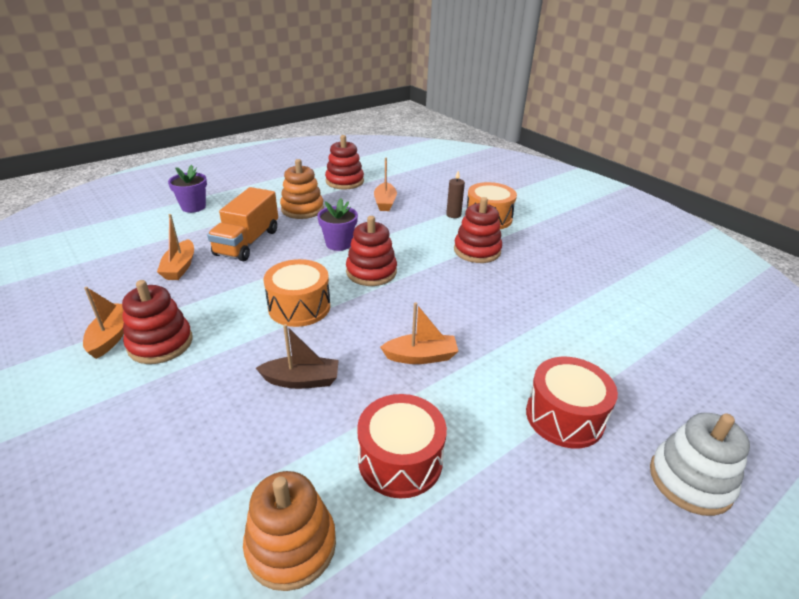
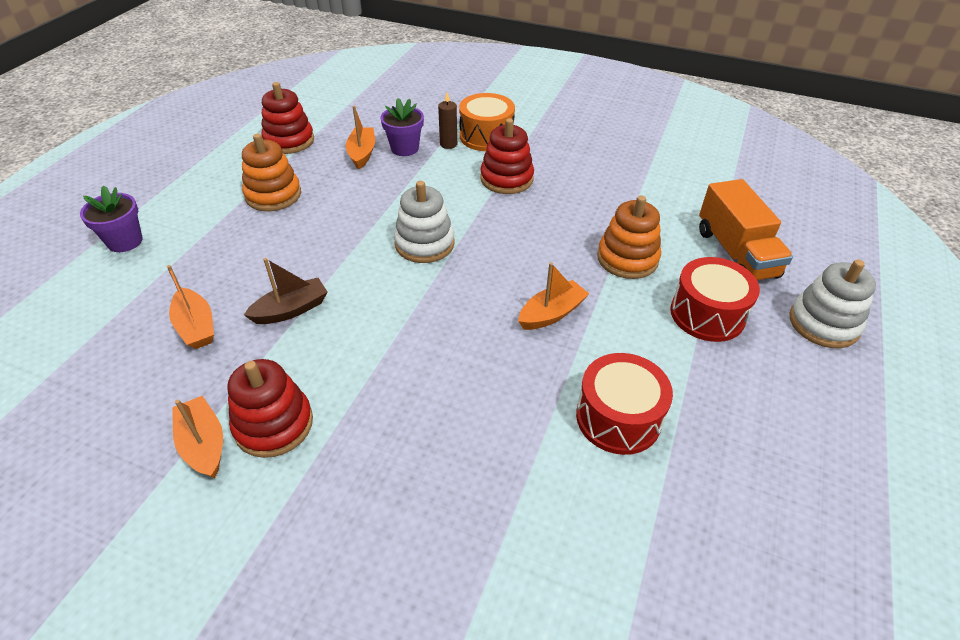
camera: 30 degrees left, 10 degrees up
(247, 242) = (249, 262): orange truck -> orange truck (735, 253)
(291, 545) = (599, 537): orange stacking toy -> orange stacking toy (627, 258)
(299, 307) = (387, 314): orange drum -> none
(301, 380) = (465, 390): brown boat -> brown boat (291, 310)
(339, 244) = (358, 224): purple flower pot -> purple flower pot (404, 148)
(371, 272) = (424, 244): red stacking toy -> white stacking toy
(385, 202) = (362, 153): orange boat -> orange boat turned 150 degrees counterclockwise

